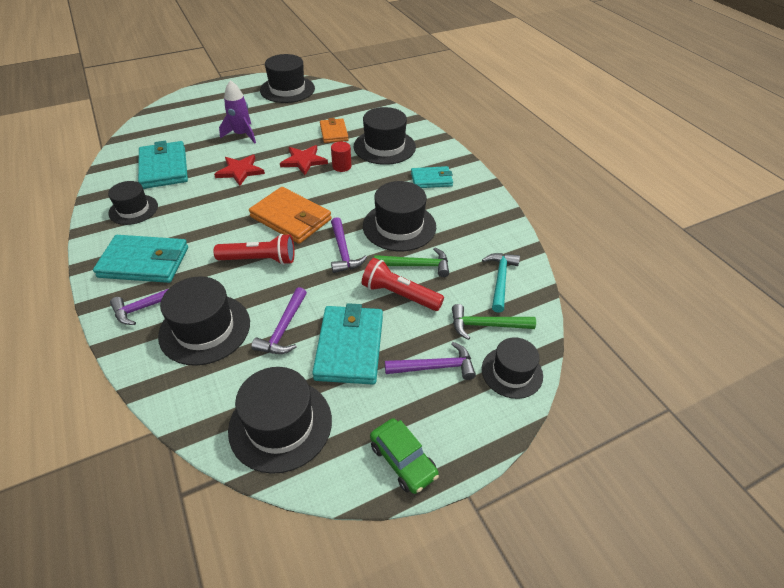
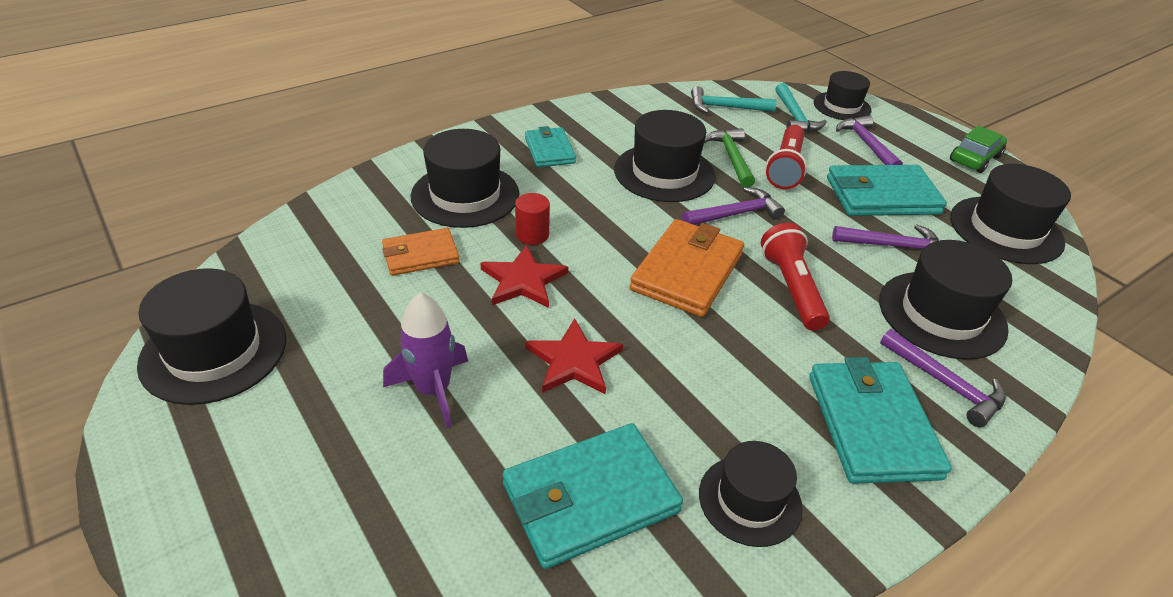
camera: 100 degrees left, 5 degrees down
(486, 325) = (794, 117): green hammer -> turquoise hammer

